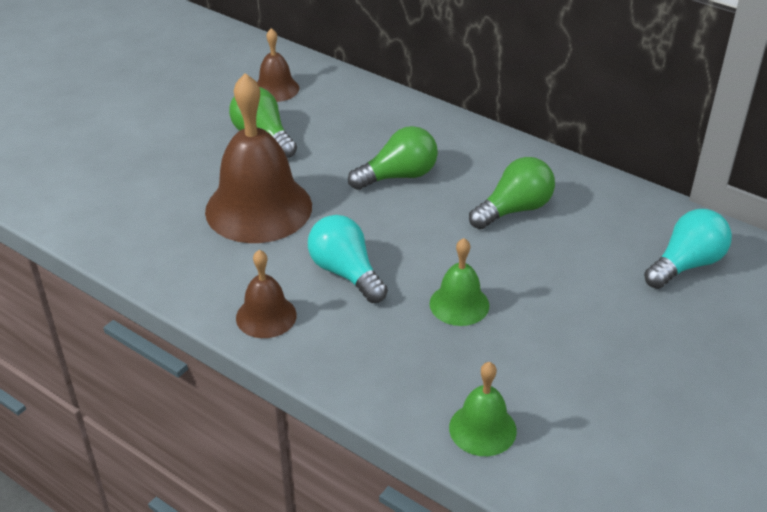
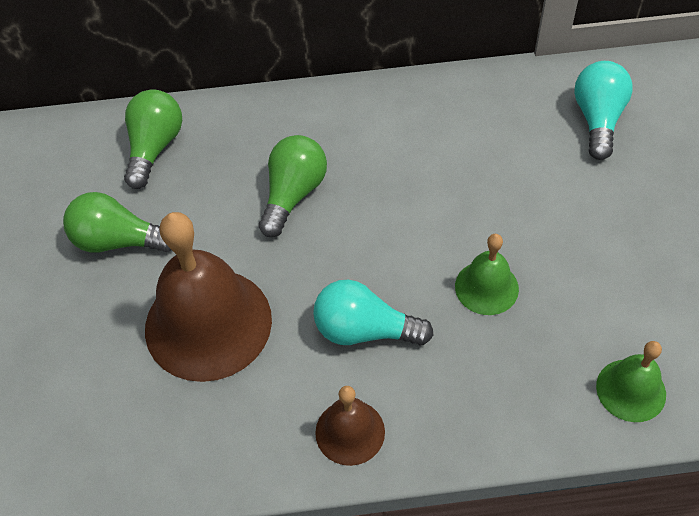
camera: 40 degrees left, 15 degrees up
(276, 89) = (65, 176): brown bell -> none
(514, 209) = (424, 159): green light bulb -> green light bulb (155, 147)

